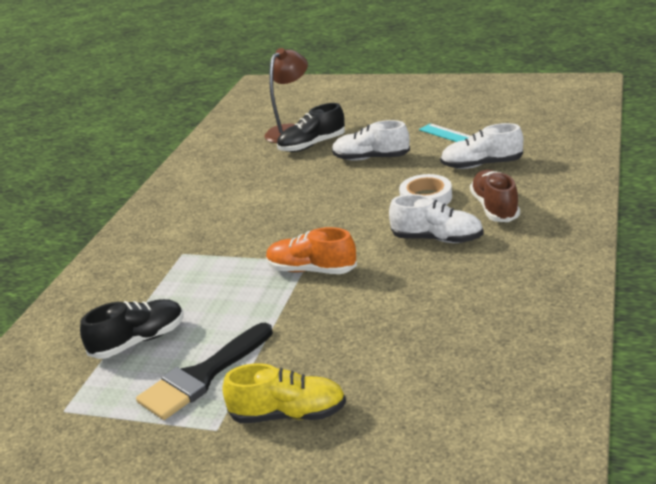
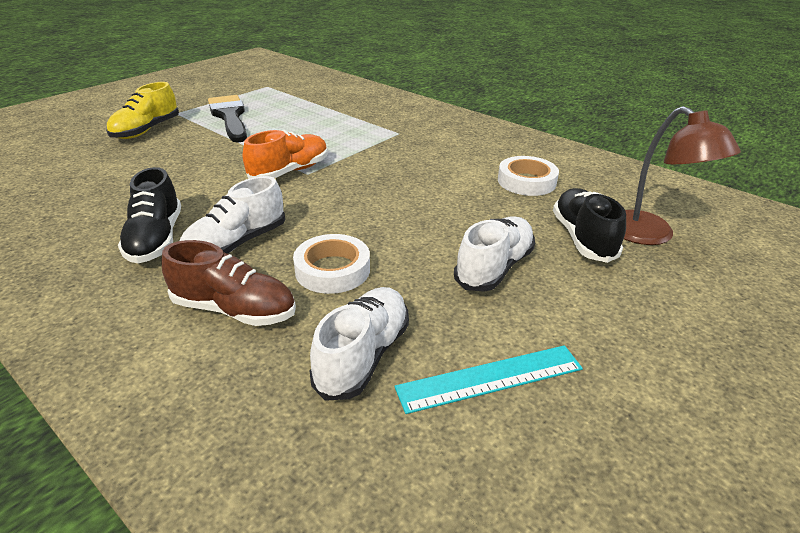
camera: 110 degrees right, 5 degrees up
(139, 341) = (300, 107): black shoe -> black shoe (156, 239)
(245, 176) = (526, 181): none -> white tape

